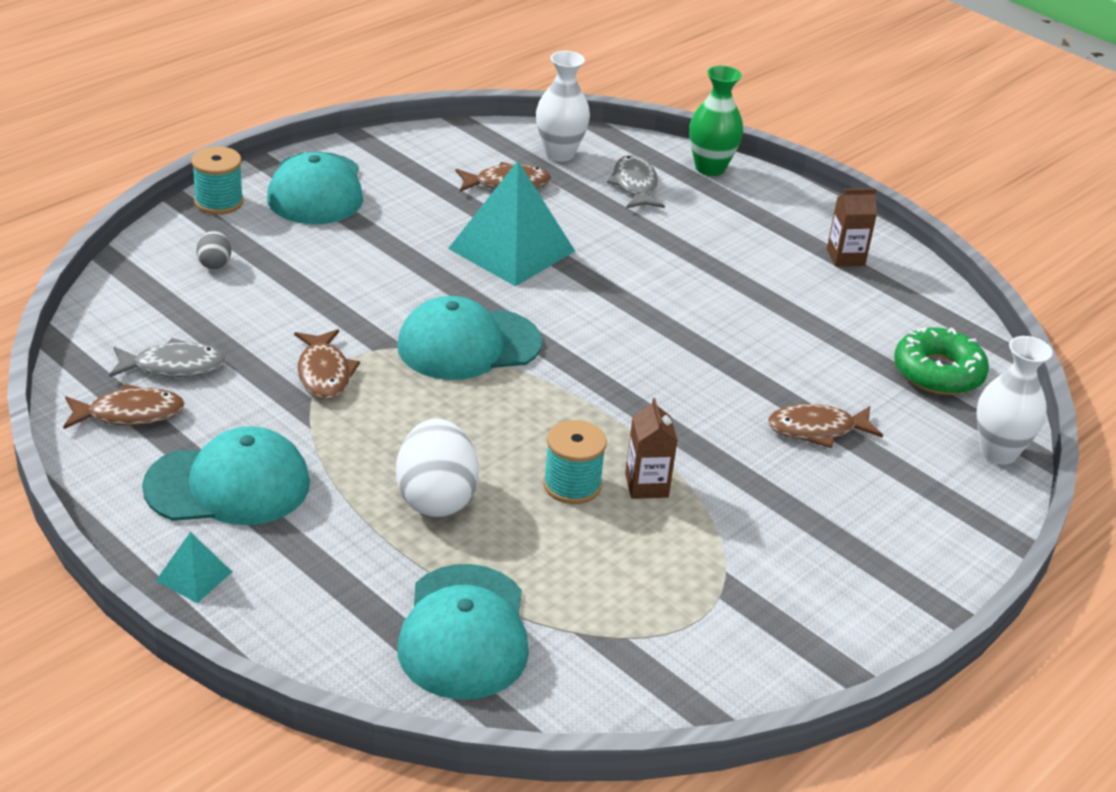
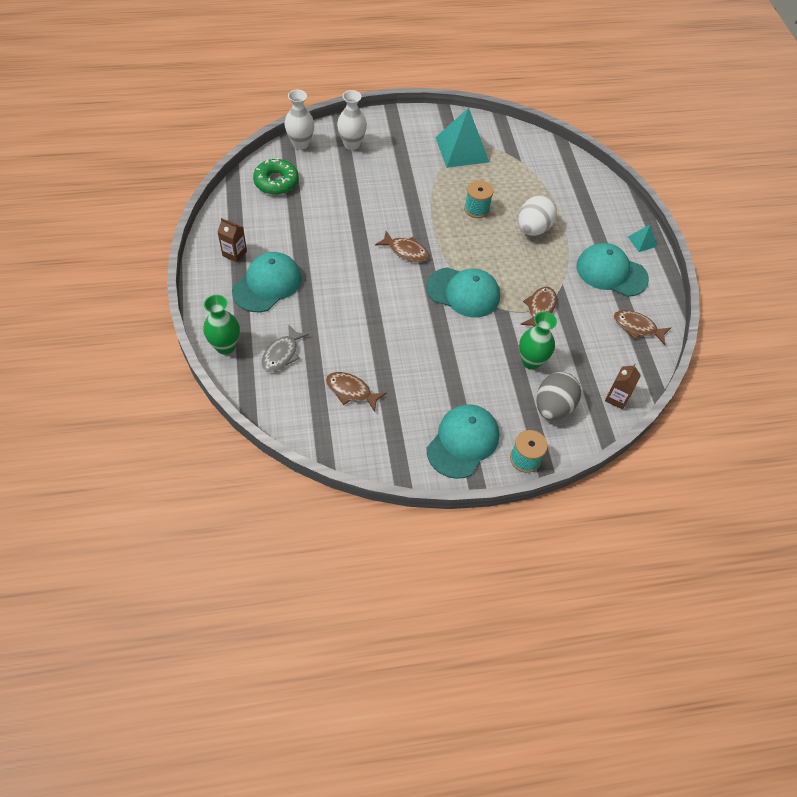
camera: 145 degrees left, 20 degrees up
(174, 366) = (606, 345): grey fish -> none
(214, 263) = (553, 407): grey egg -> grey egg, size x2.05
(286, 301) = (531, 361): none -> green vase
(464, 632) = (559, 179): turquoise cap -> turquoise cap (267, 284)
(511, 249) = (393, 340): turquoise pyramid -> turquoise pyramid (462, 149)
(559, 154) = (297, 402): white vase -> white vase (352, 144)
(646, 485) = (448, 195): brown carton -> brown carton (616, 398)
(817, 430) = (358, 184): brown fish -> brown fish (406, 251)

